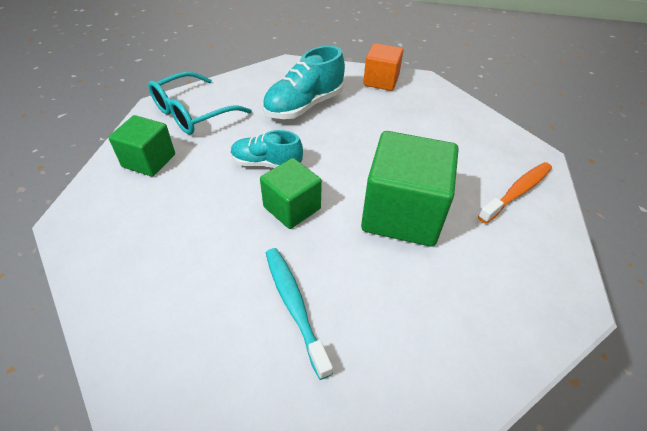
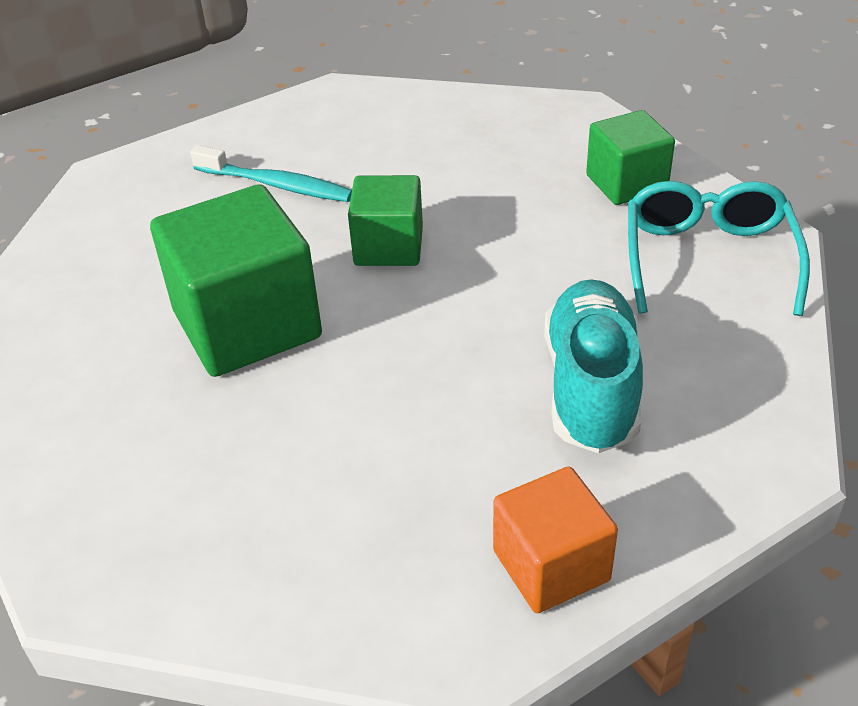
camera: 140 degrees right, 5 degrees down
(266, 163) = (495, 268): turquoise shoe -> none
(517, 192) = (93, 469): orange toothbrush -> none

